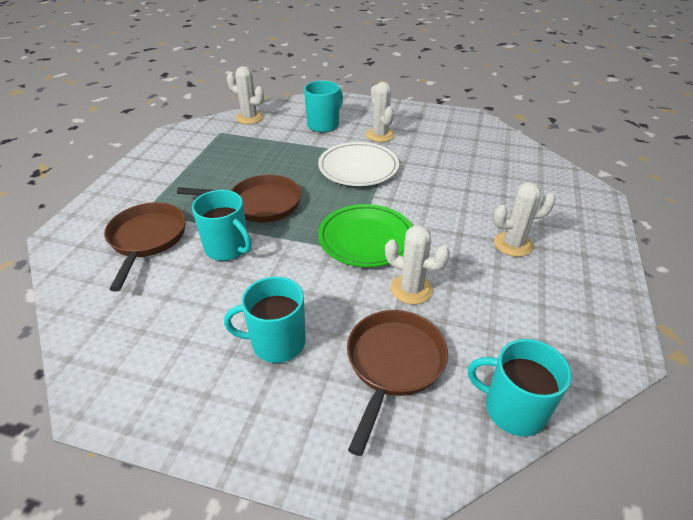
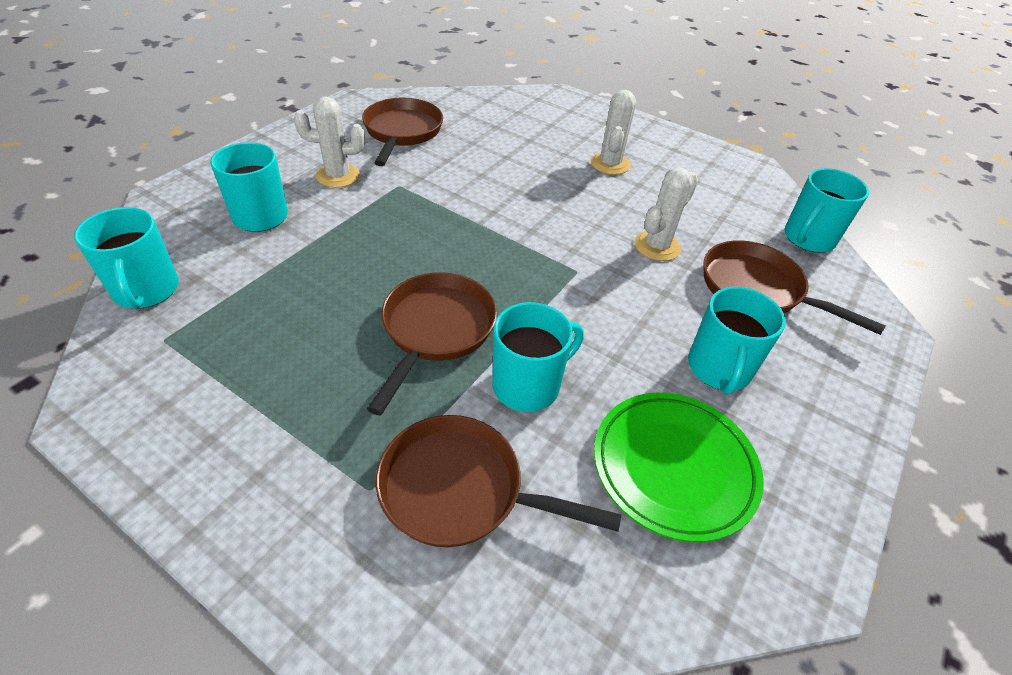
camera: 75 degrees left, 5 degrees up
(249, 118) = (146, 290): white cactus -> turquoise mug
(358, 168) = (407, 217): white plate -> none
(366, 239) = (562, 253): green plate -> green plate (673, 467)
(452, 142) = (402, 132): none -> brown pan

